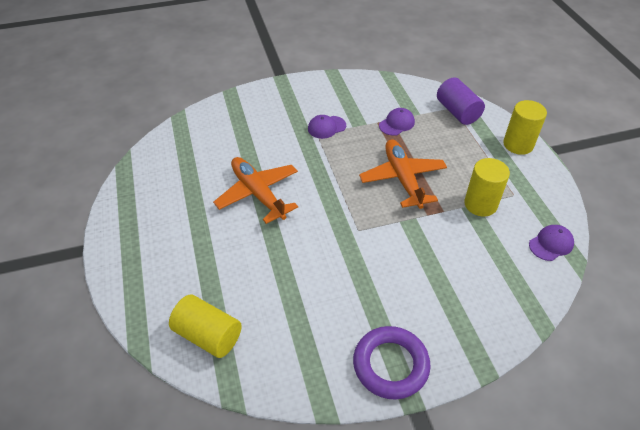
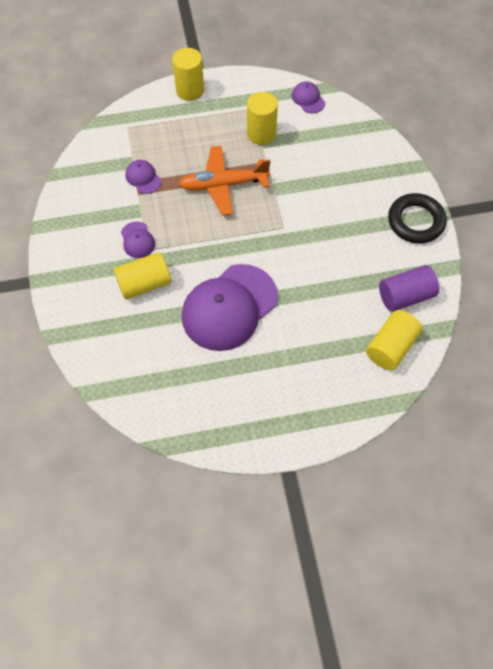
camera: 85 degrees left, 15 degrees up
(258, 194) = (229, 307): orange plane -> purple cap
(281, 136) = (144, 284): none -> yellow cylinder
(390, 365) = (415, 221): purple ring -> black ring
(457, 112) = (134, 125): purple cylinder -> purple cylinder (405, 296)

